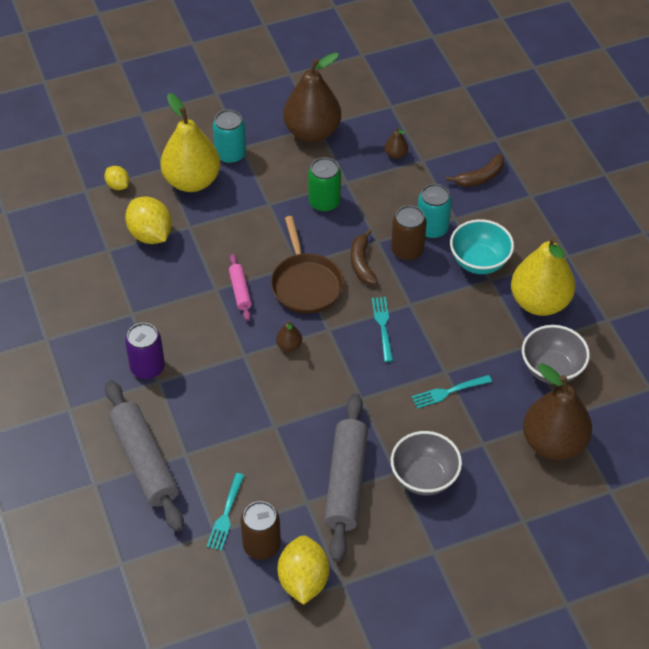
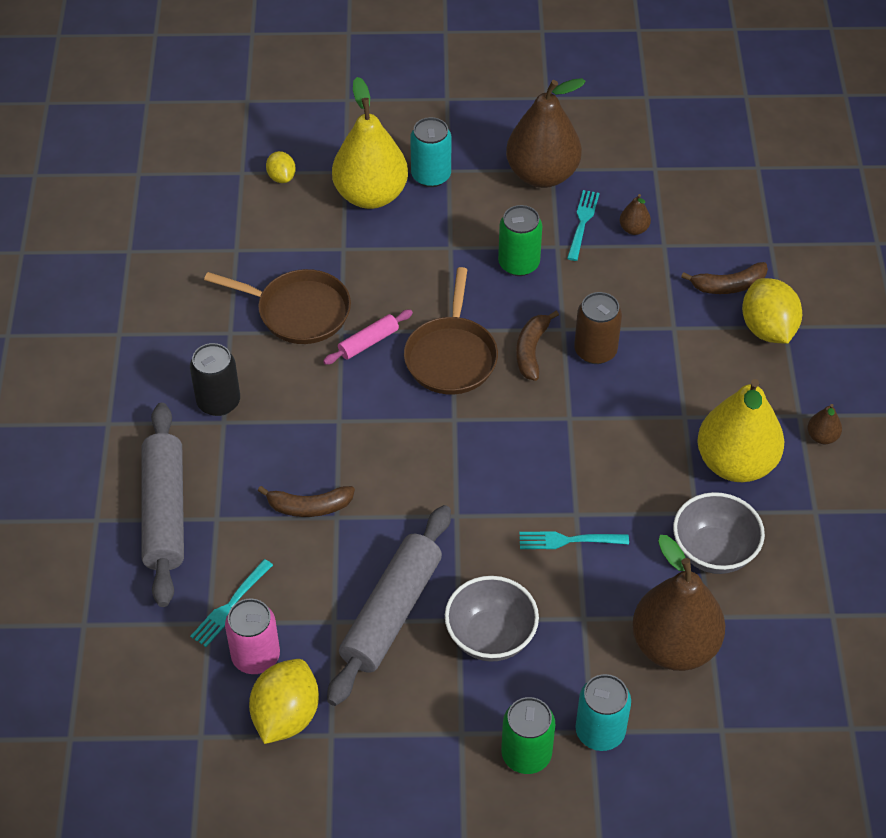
camera: 20 degrees right, 0 degrees up
(147, 367) = (218, 402): purple can -> black can
(150, 234) = (293, 245): yellow lemon -> yellow lemon (768, 329)
(178, 283) = (299, 311): none -> brown pan
(240, 291) = (368, 342): pink rolling pin -> pink rolling pin turned 45 degrees clockwise
(251, 424) = (309, 507): none -> brown banana
(261, 545) = (256, 656): brown can -> pink can
(289, 345) = (397, 425): brown pear -> brown pear (822, 437)
(383, 326) = (523, 435): turquoise fork -> turquoise fork (582, 222)
(432, 228) = (638, 332): turquoise can -> turquoise can (600, 731)
(479, 262) = (680, 390): turquoise bowl -> none
(485, 551) = (526, 754): none -> green can

